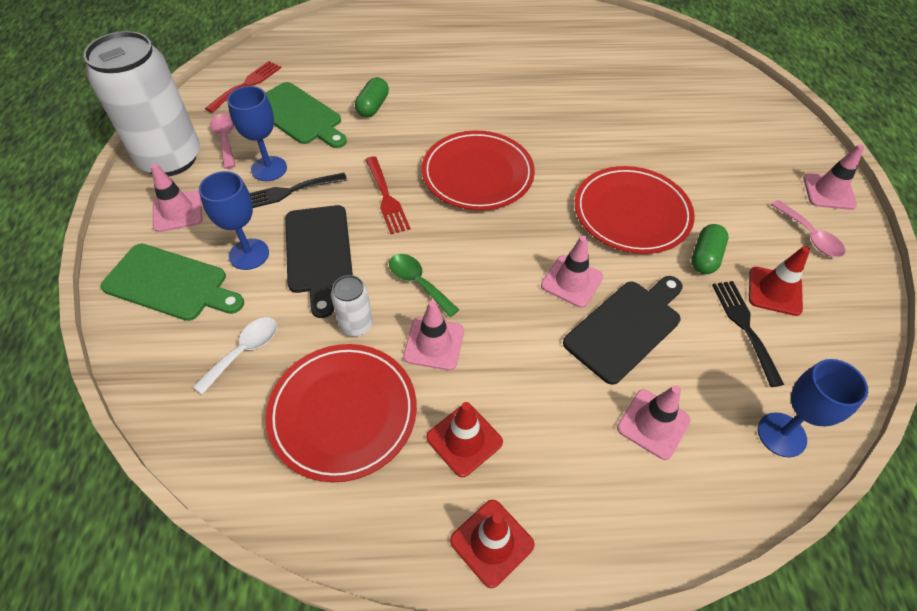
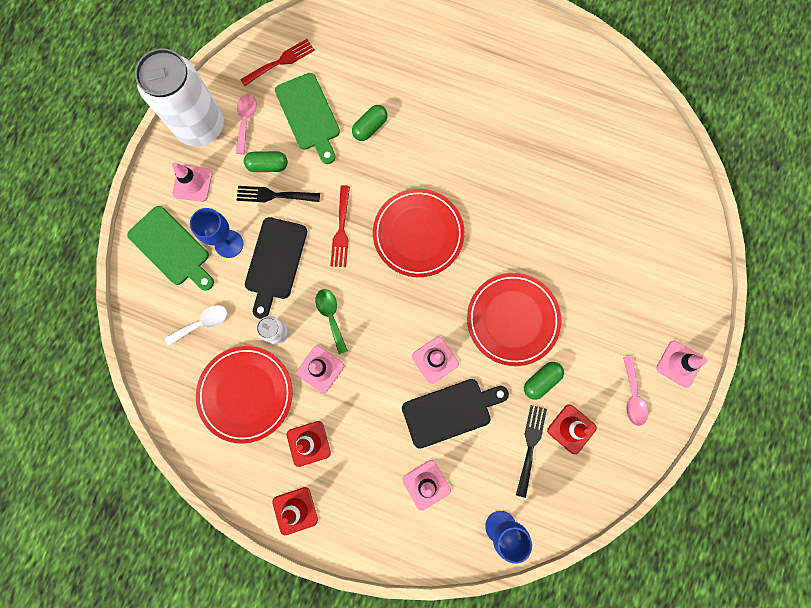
camera: 25 degrees right, 25 degrees up
(269, 169) = (268, 165): blue goblet -> green capsule

